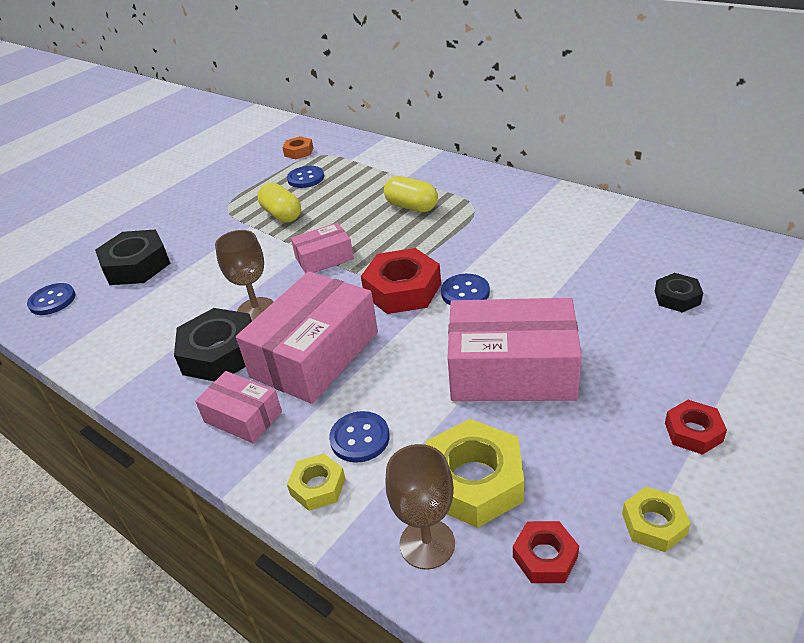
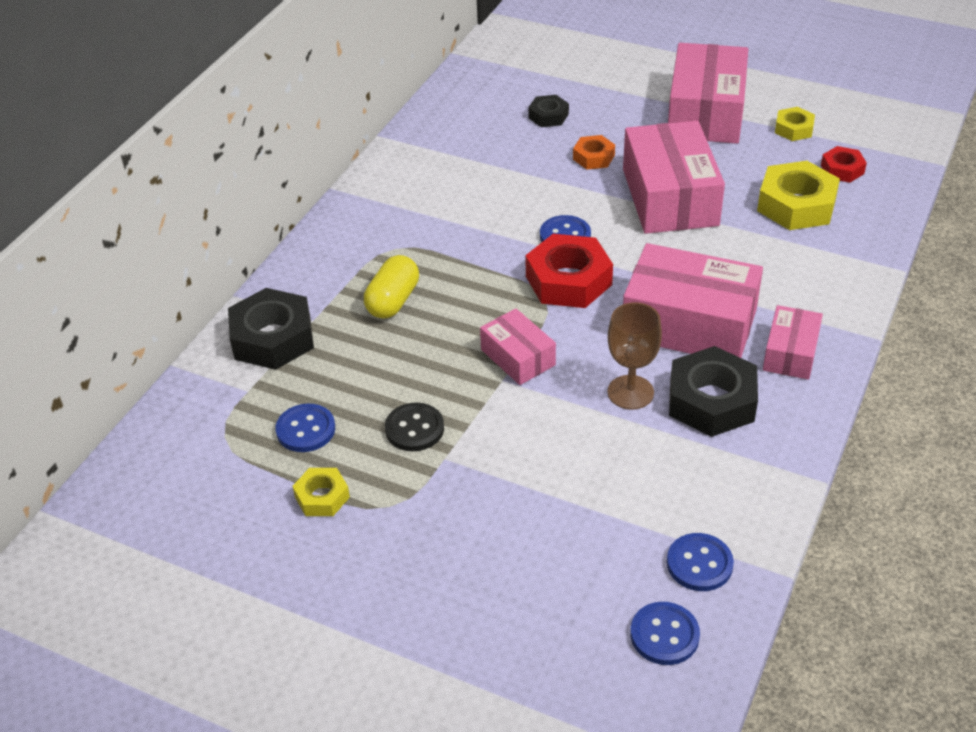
camera: 105 degrees left, 5 degrees up
(136, 265) = (562, 562): black nut -> black nut (272, 338)
(282, 215) = (414, 429): yellow capsule -> black button
(299, 152) = (210, 464): orange nut -> orange nut (593, 157)
(318, 486) = (842, 284): yellow nut -> yellow nut (322, 497)
(360, 438) = (782, 271): blue button -> blue button (699, 564)
(427, 544) = (860, 220): brown goblet -> none
(693, 432) = (706, 113): red nut -> pink box

